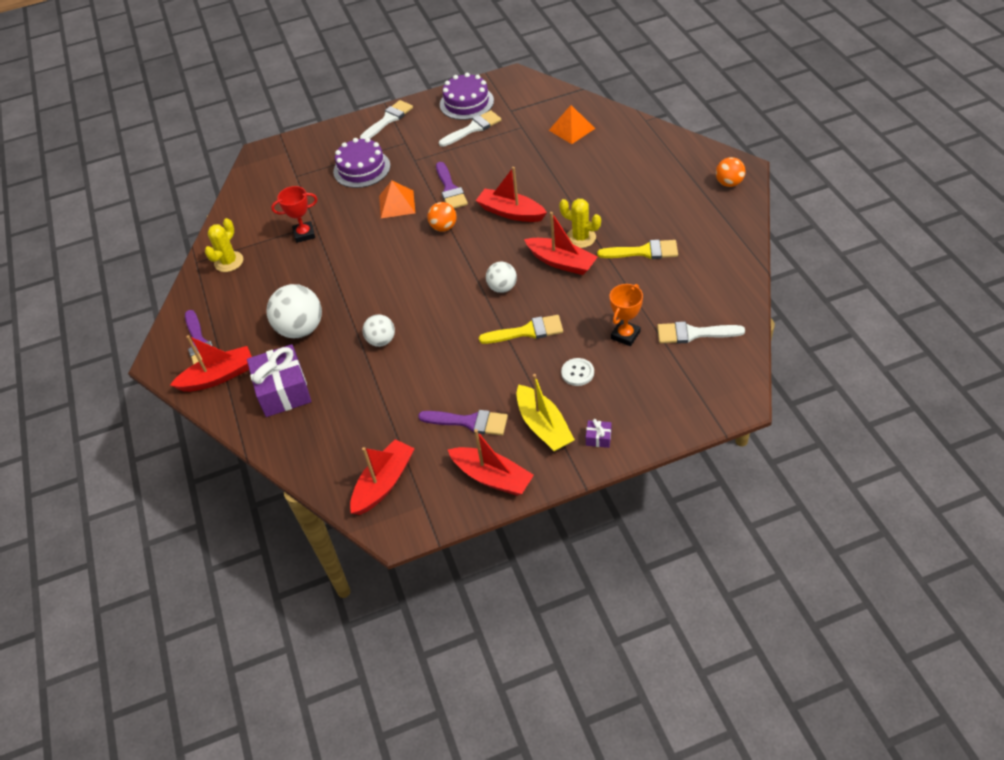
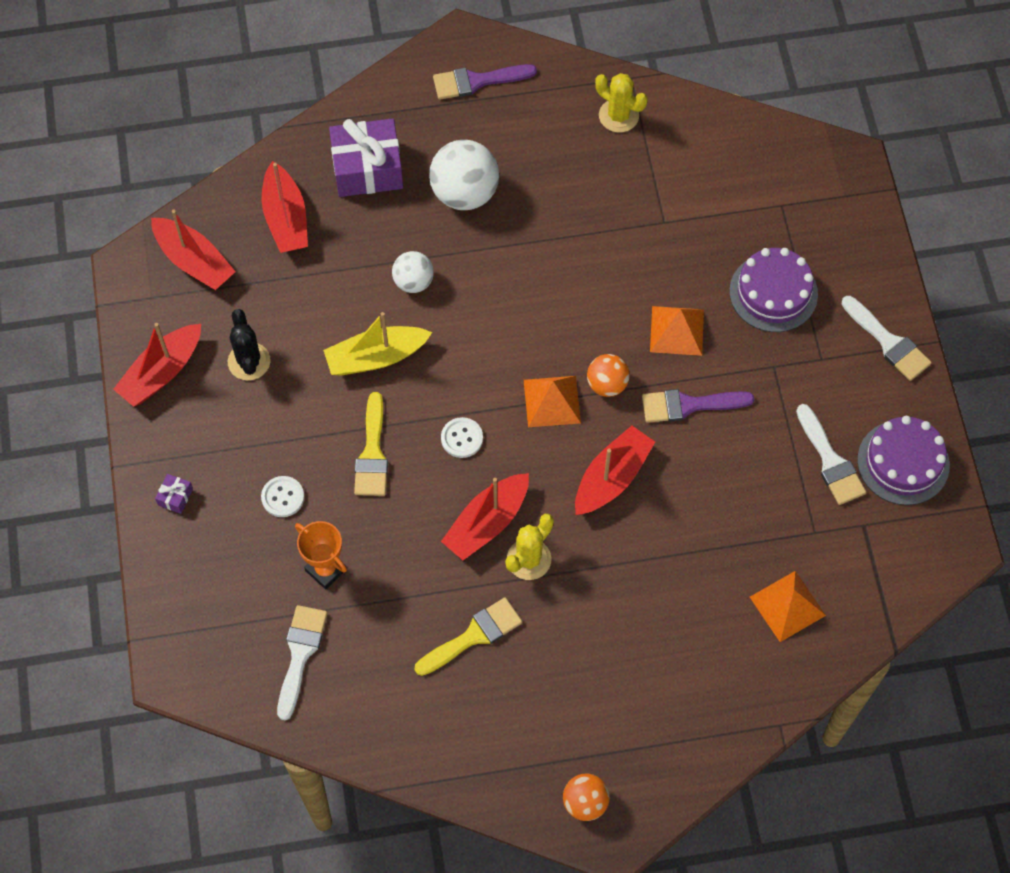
camera: 95 degrees right, 15 degrees up
(218, 376) = (414, 101): red boat -> red boat (286, 218)
(304, 234) = (647, 208): red trophy -> none
(462, 250) = (552, 401): none -> orange pyramid
(469, 422) = (249, 361): purple brush -> black cactus
(502, 288) = (462, 438): white ball -> white button
(543, 426) = (214, 441): yellow boat -> yellow boat (376, 357)
(644, 252) = (473, 636): yellow brush -> yellow brush turned 135 degrees counterclockwise

